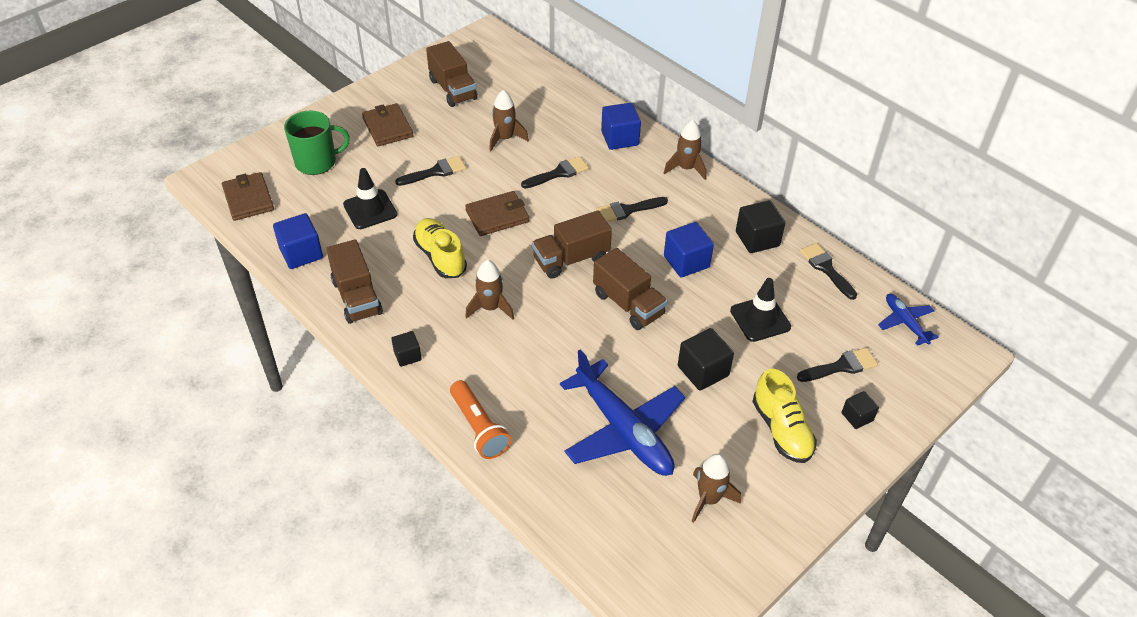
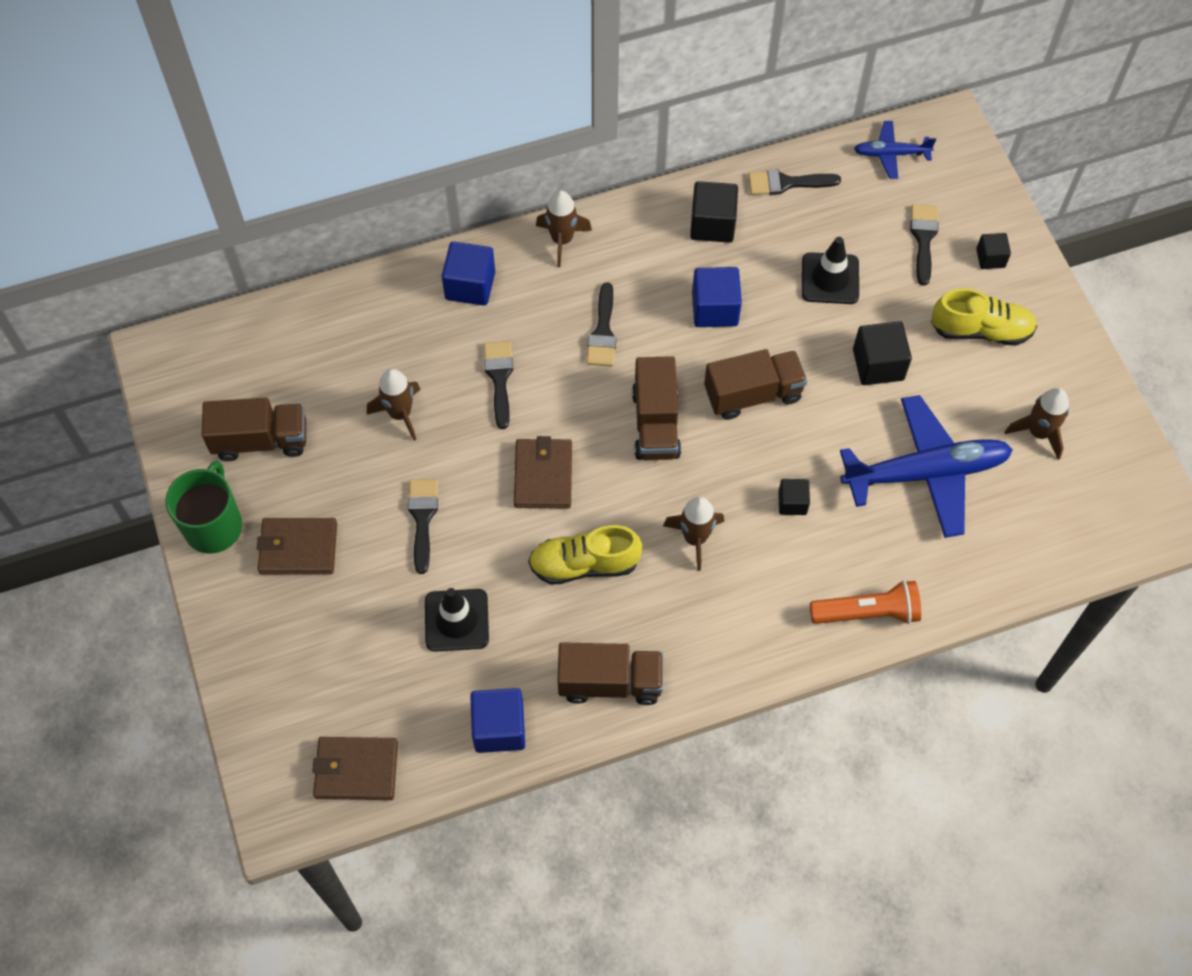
camera: 65 degrees left, 15 degrees up
(317, 162) = (324, 660): green mug -> green mug (214, 525)
(407, 356) = (731, 653): black cube -> black cube (792, 503)

